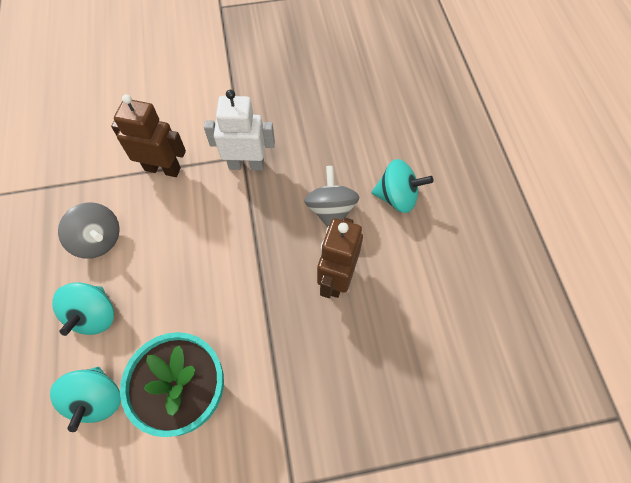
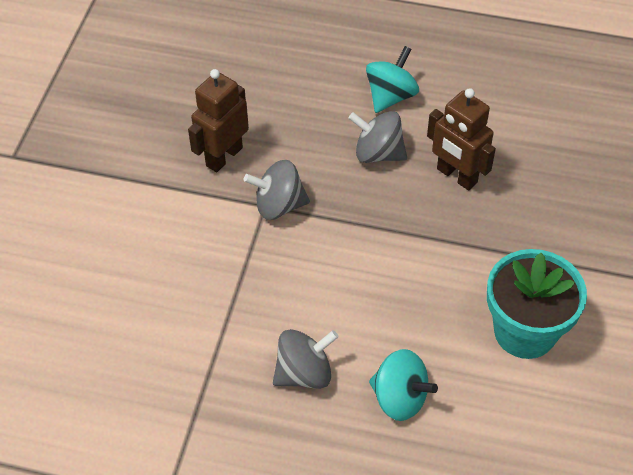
camera: 65 degrees left, 10 degrees down
(97, 399) = (497, 415): turquoise spinning top -> none
(163, 169) = (238, 285): brown robot -> brown robot (224, 156)
(246, 164) = (279, 205): white robot -> grey spinning top

